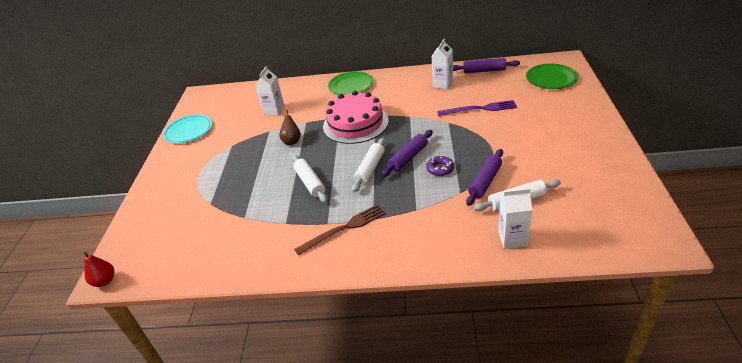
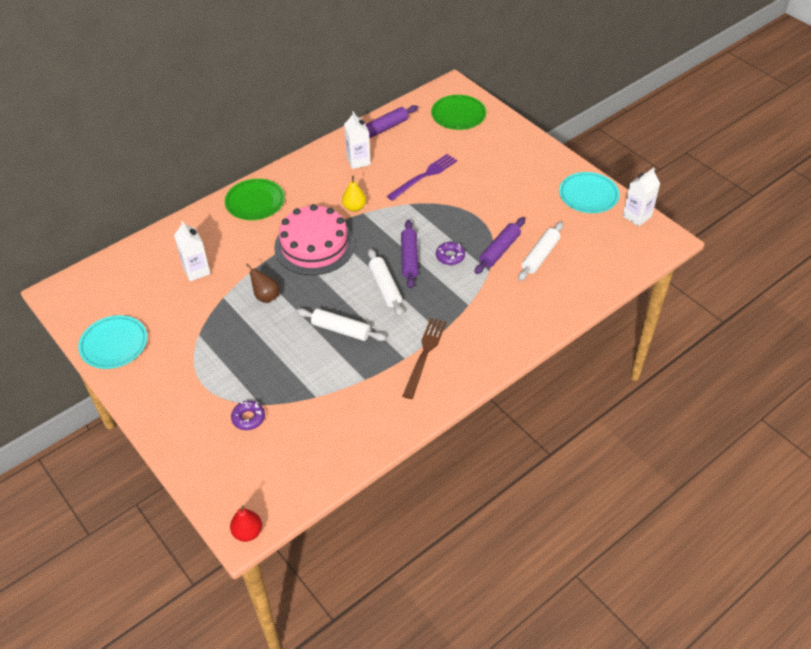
camera: 45 degrees left, 10 degrees up
(194, 208) = (248, 418): none -> purple donut
(408, 111) = (354, 207): none -> yellow pear
(485, 181) = (499, 250): purple rolling pin -> purple rolling pin turned 45 degrees clockwise
(512, 239) = (566, 290): white carton -> white carton (637, 216)
(614, 172) = (588, 195): none -> turquoise plate

